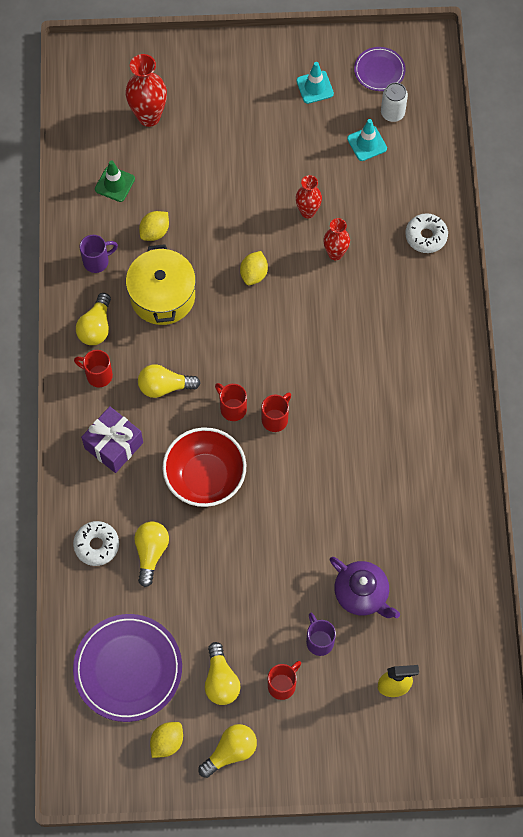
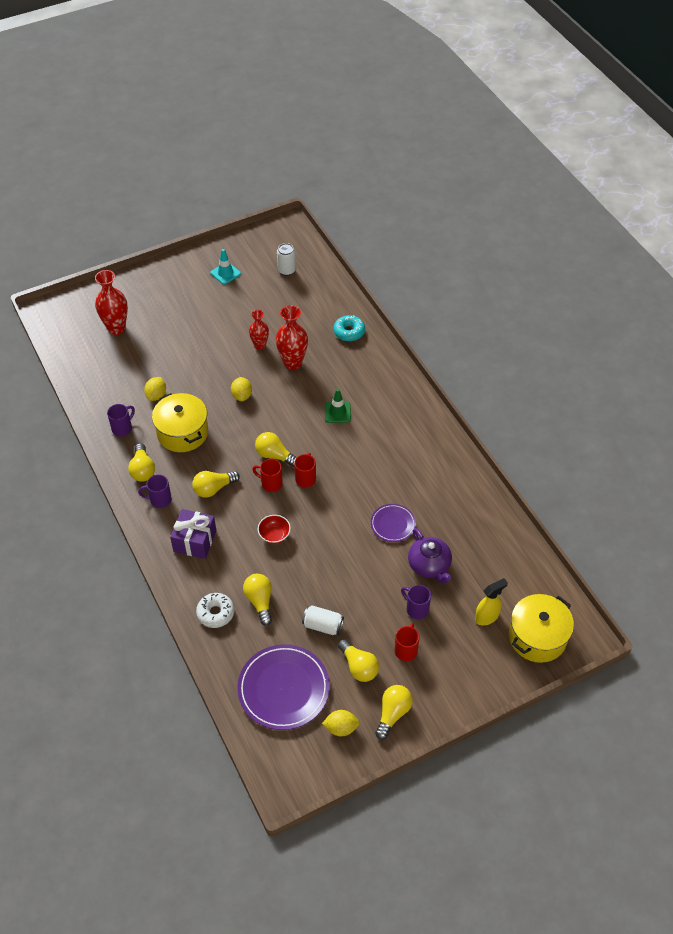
camera: 25 degrees left, 15 degrees down
(98, 375) = (159, 500): red mug -> purple mug
(114, 184) = (112, 376): green traffic cone -> green traffic cone (337, 412)
(167, 742) = (341, 728): yellow lemon -> yellow lemon turned 75 degrees clockwise
(205, 477) = (274, 535): red bowl -> red bowl, size x0.49
(205, 613) = (323, 625): none -> white can
(254, 372) = (274, 455): none -> yellow light bulb
(335, 253) = (292, 363): red vase -> red vase, size x1.59
(362, 594) = (429, 565): purple teapot -> purple teapot turned 45 degrees clockwise
(367, 143) = (279, 293): turquoise traffic cone -> none
(379, 71) = (264, 250): purple plate -> purple plate (393, 524)
(426, 236) = (349, 332): white donut -> turquoise donut
(438, 737) = (537, 637): none -> yellow pot

